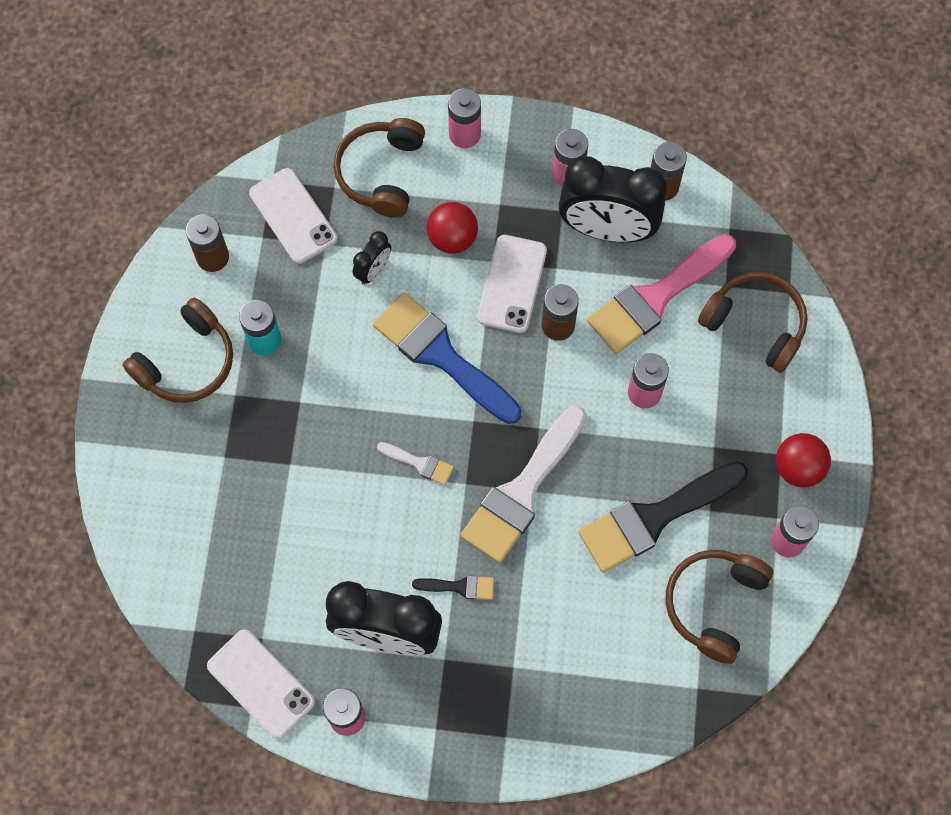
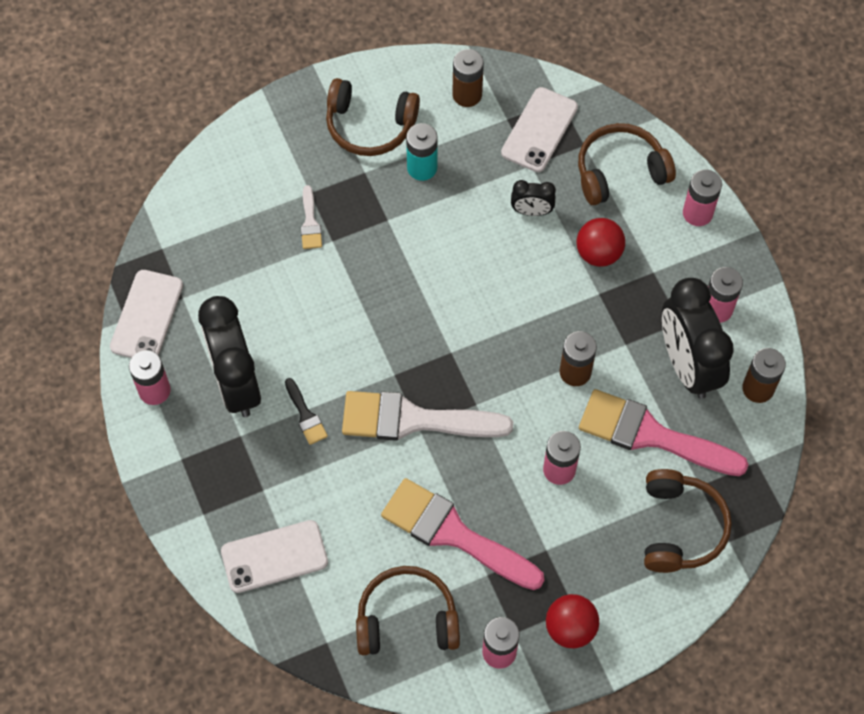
camera: 60 degrees right, 5 degrees down
(419, 463) = (390, 332): white brush -> white brush (310, 222)
(442, 356) = (491, 299): blue brush -> none
(512, 284) = (588, 318): white phone -> white phone (274, 556)
(655, 517) = (454, 534): black brush -> pink brush

